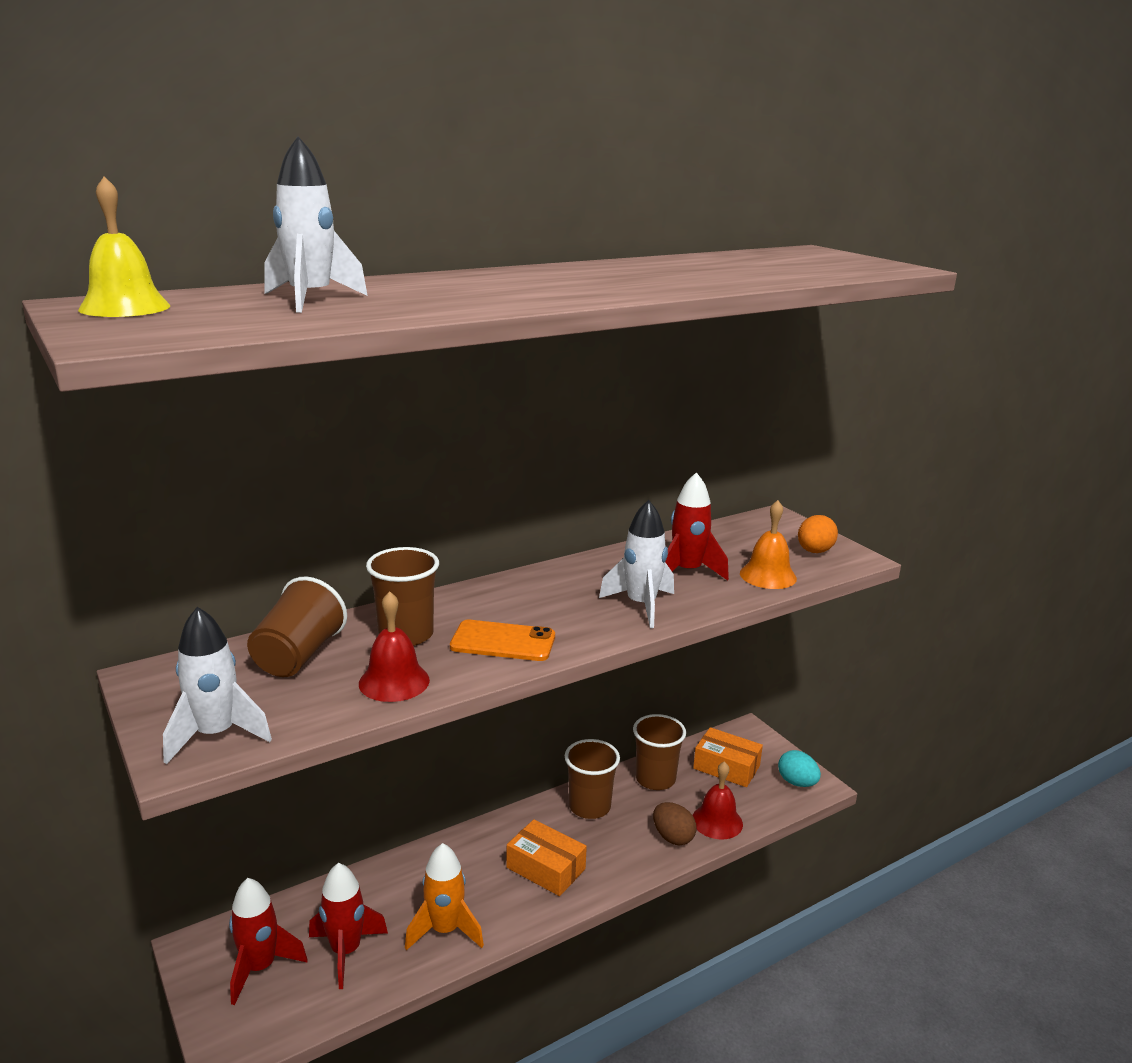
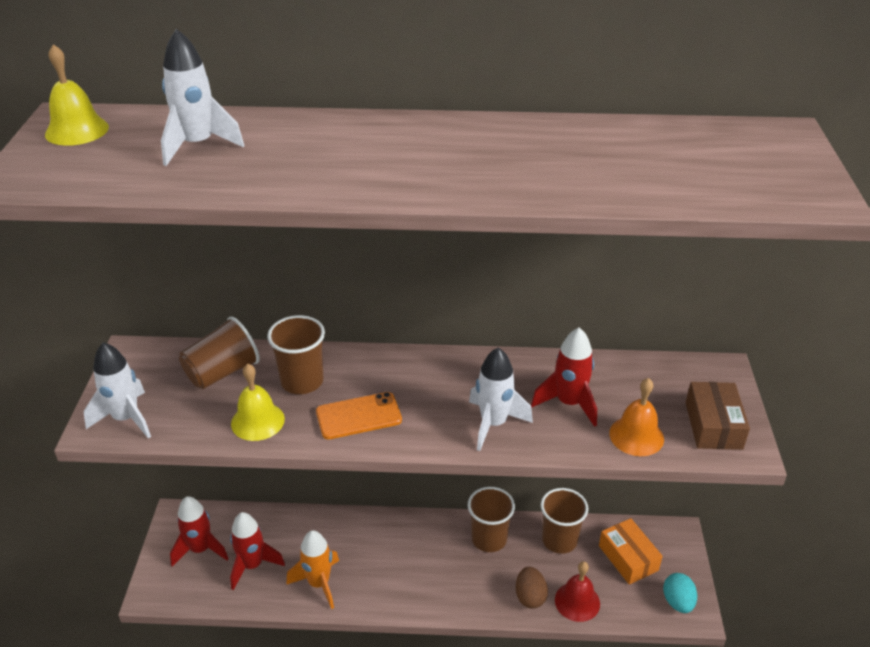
camera: 35 degrees right, 15 degrees up
(394, 681) = (257, 421): red bell -> yellow bell
(503, 641) = (358, 416): orange phone -> orange phone turned 60 degrees counterclockwise
(546, 868) = (418, 572): orange box -> none
(814, 551) = (713, 425): orange egg -> brown box

